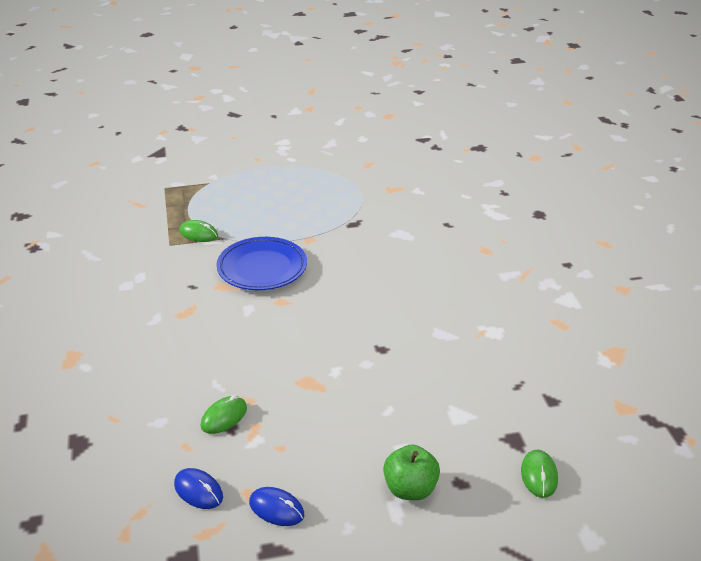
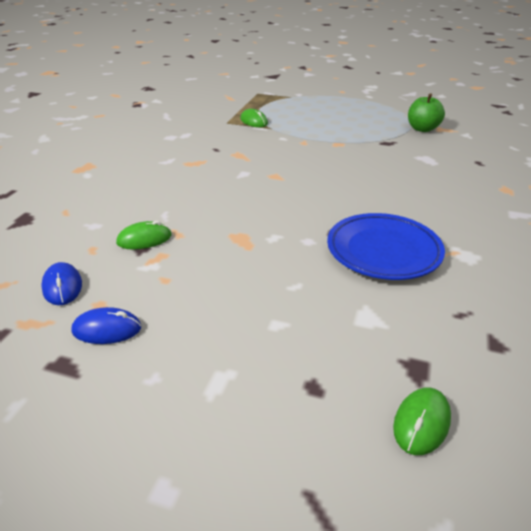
camera: 30 degrees right, 0 degrees up
(262, 268) = (281, 152): blue plate -> blue plate (383, 251)
(276, 508) = (107, 329): blue mouse -> blue mouse turned 60 degrees counterclockwise
(410, 489) = (251, 368): green apple -> green apple (422, 129)

